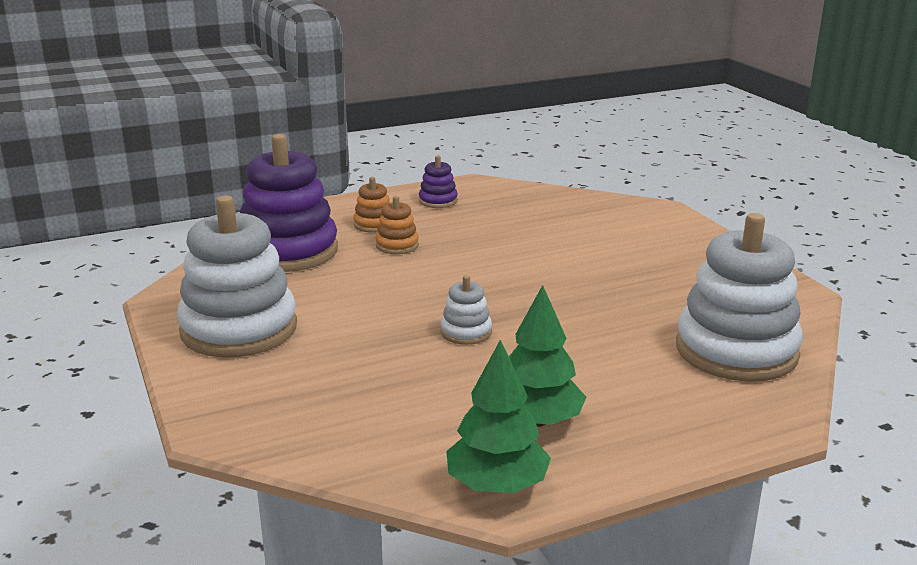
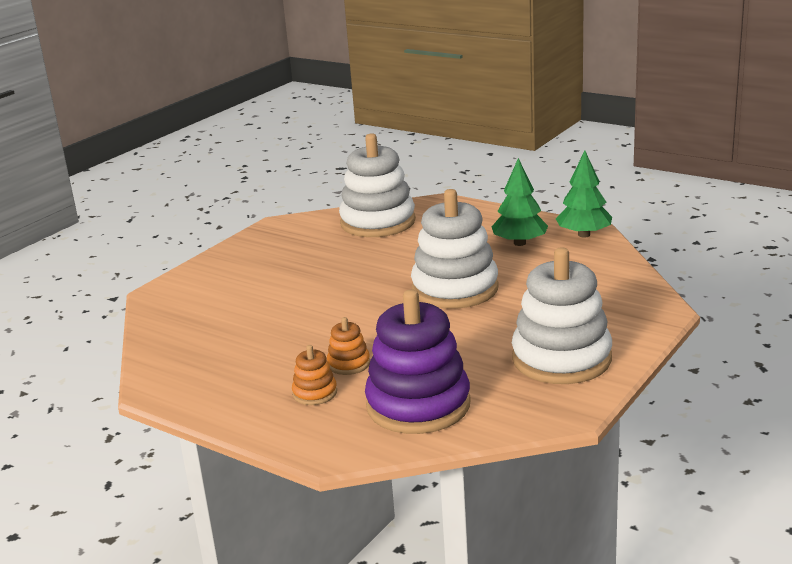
camera: 120 degrees left, 0 degrees up
(438, 201) = (224, 387): purple stacking toy -> none
(466, 332) = (455, 289): white stacking toy -> white stacking toy, size x2.26

